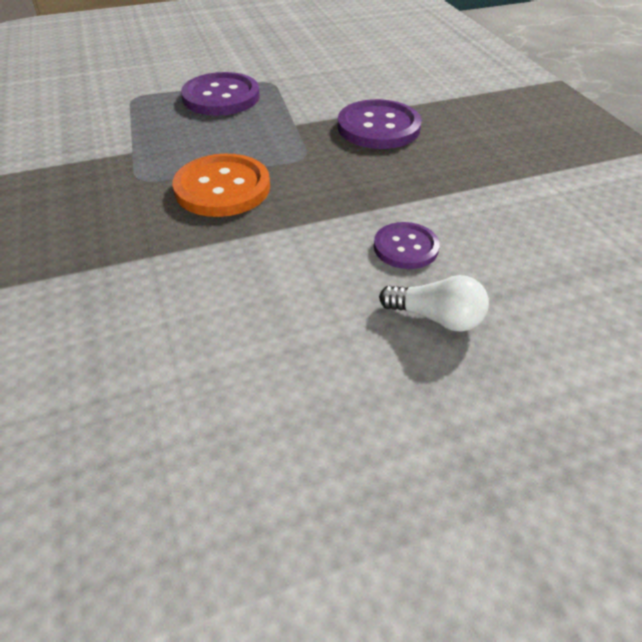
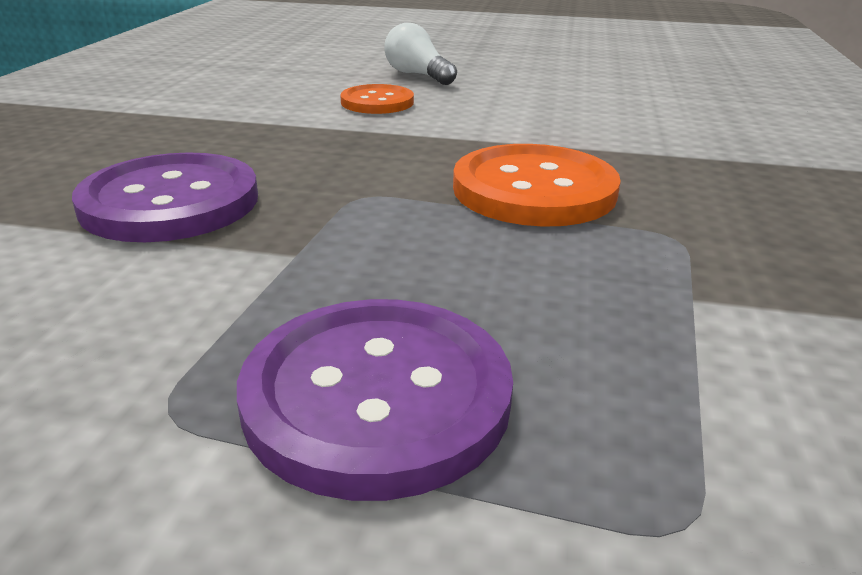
camera: 150 degrees left, 15 degrees down
(405, 247) = (377, 102): purple button -> orange button

